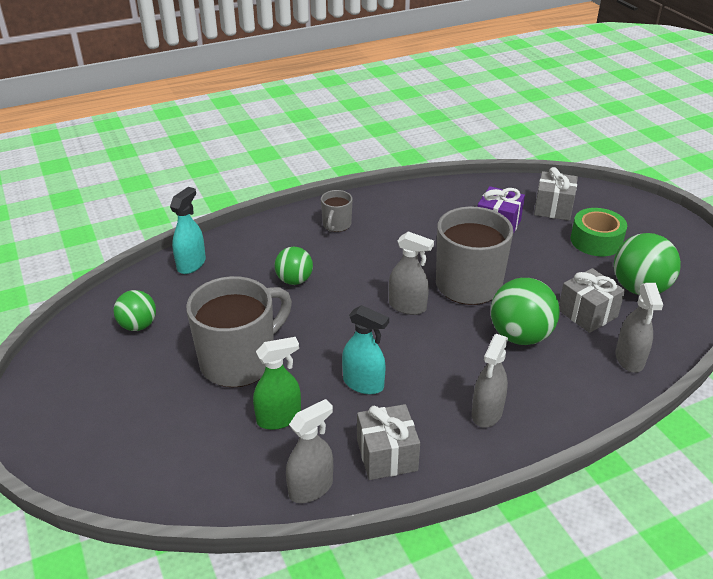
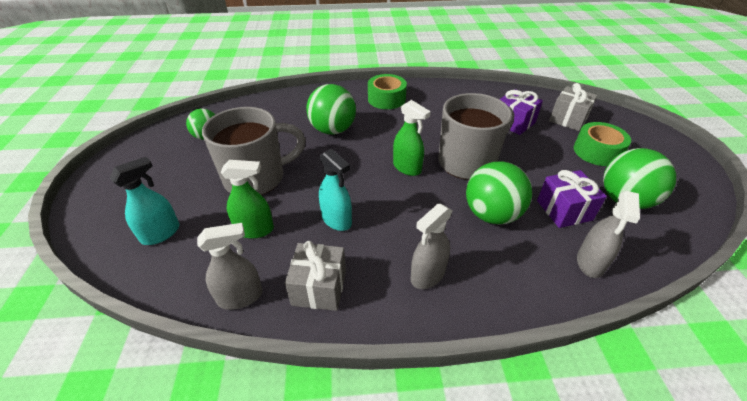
camera: 20 degrees right, 5 degrees up
(191, 264) = (270, 105): turquoise spray bottle -> turquoise spray bottle (161, 233)
(294, 280) = (333, 130): green ball -> green ball, size x1.61
(336, 225) = (386, 99): grey mug -> green tape
(407, 306) = (407, 168): grey spray bottle -> green spray bottle
(587, 313) = (564, 210): grey gift -> purple gift

